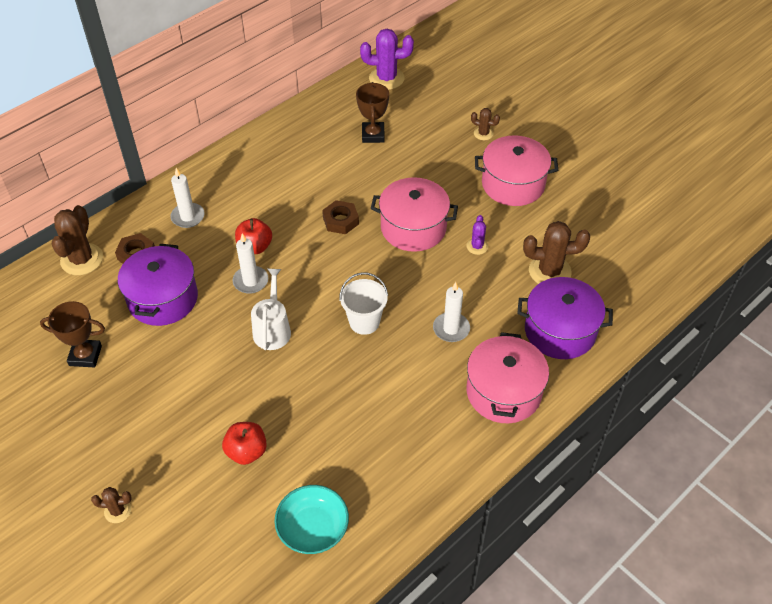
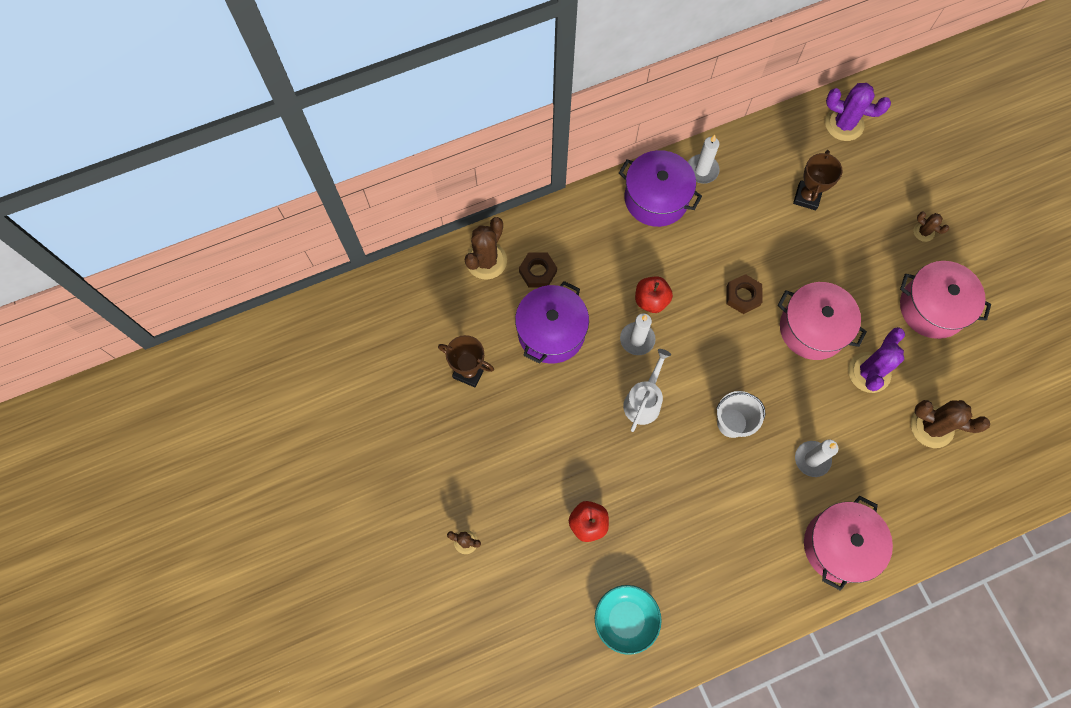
camera: 20 degrees right, 20 degrees up
(188, 217) = (596, 242): white candle -> white candle (702, 170)
(477, 246) = (869, 372): purple cactus -> purple cactus, size x1.90
(560, 331) = (917, 498): purple pot -> purple pot (656, 198)

